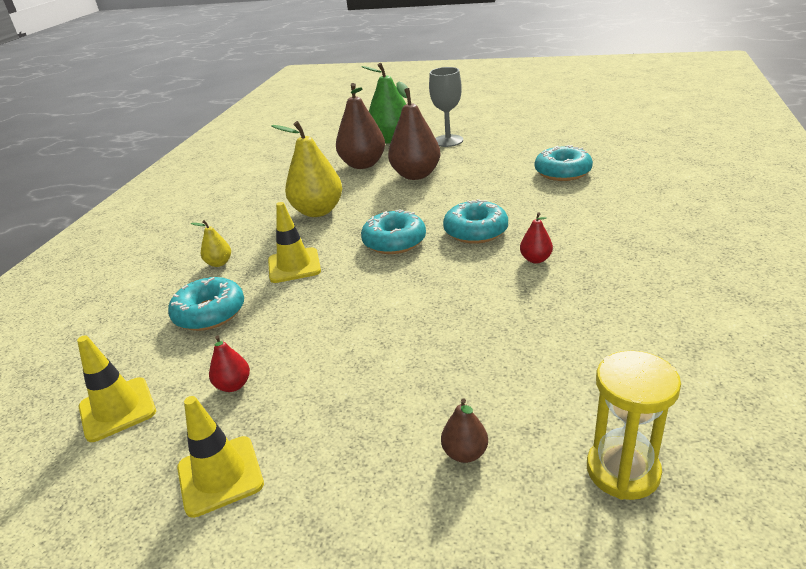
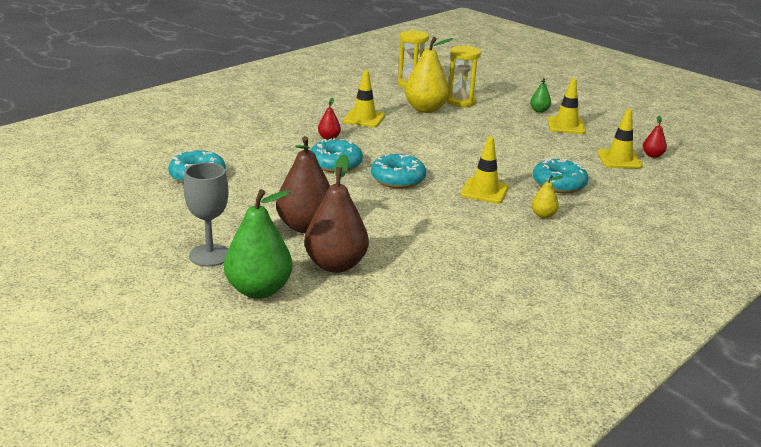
camera: 155 degrees left, 5 degrees down
(233, 385) = (552, 148): red pear -> red pear (652, 155)
(291, 512) = (539, 111): none -> green pear
(318, 211) = (432, 228): yellow pear -> yellow pear (425, 109)
(465, 453) = (461, 102): brown pear -> yellow hourglass
(550, 314) = (364, 118): none -> yellow traffic cone

